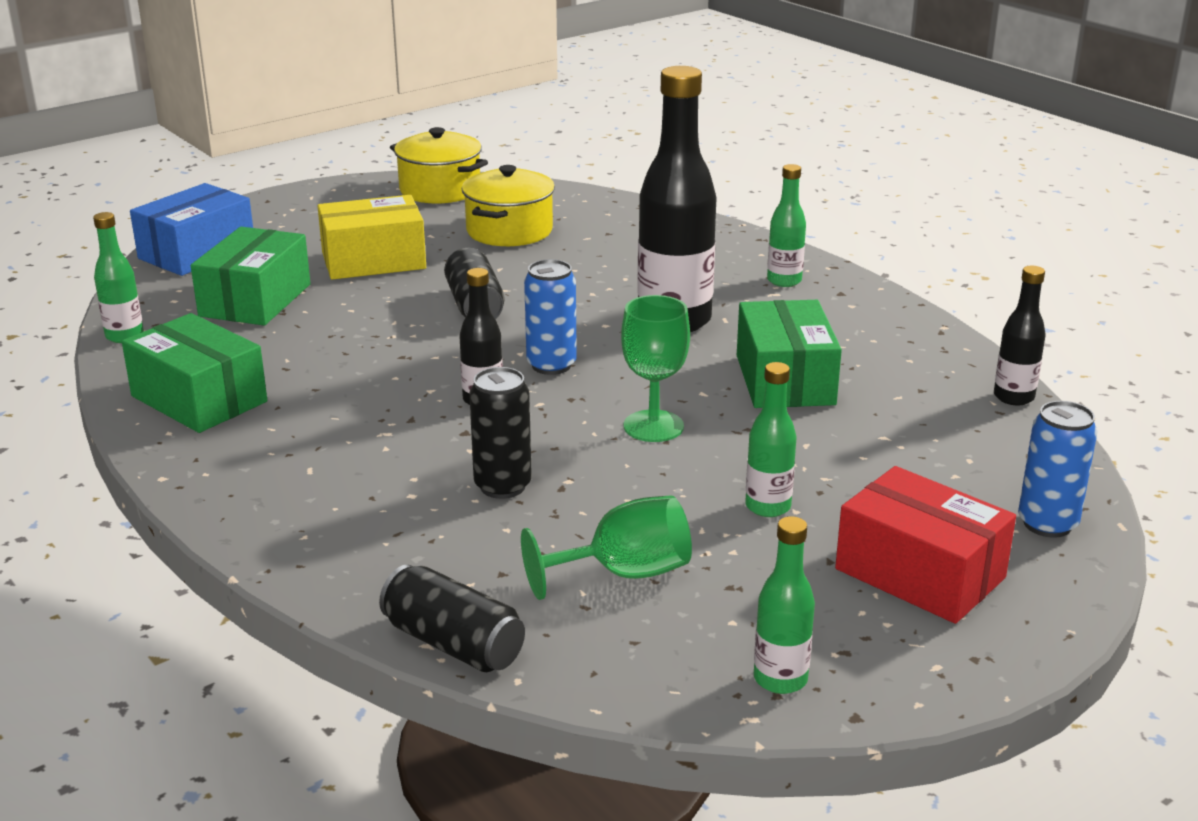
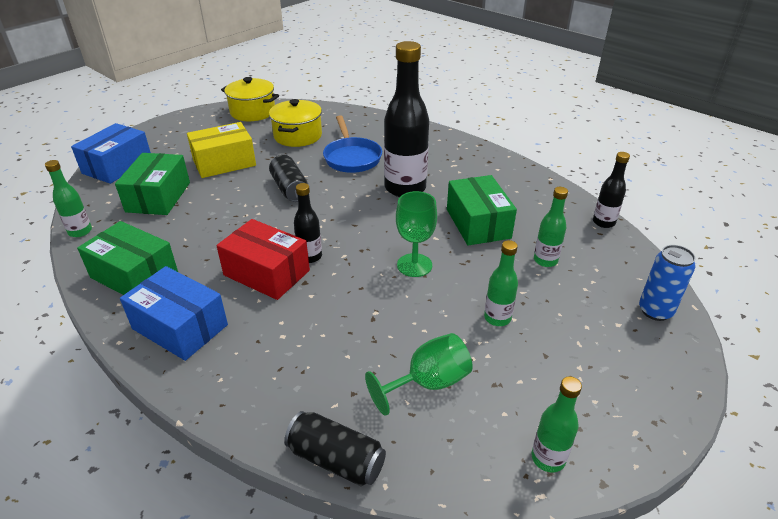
camera: 10 degrees left, 10 degrees up
(257, 468) = (180, 327): none -> blue box
(502, 486) = (337, 322): black can -> none
(551, 365) = (344, 227): blue can -> none
(595, 269) = (352, 157): none -> blue pan
(784, 281) = (456, 156): green bottle -> green bottle (545, 260)
(920, 573) = (599, 358): red box -> red box (266, 273)

